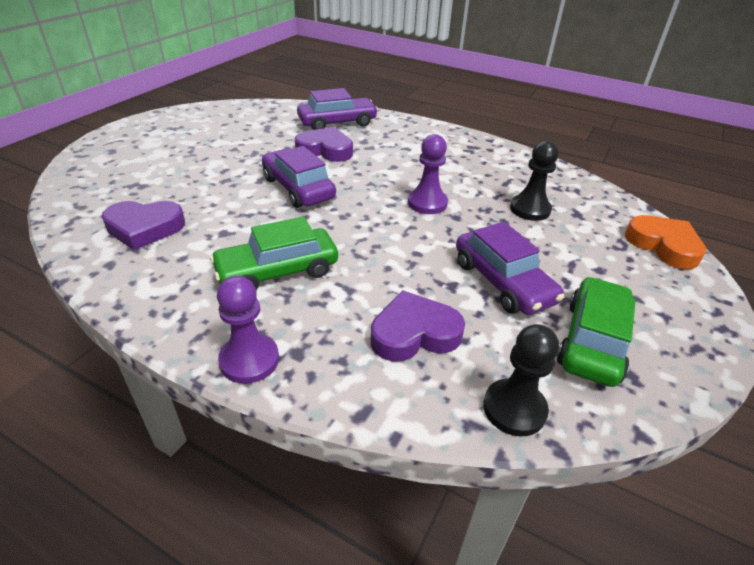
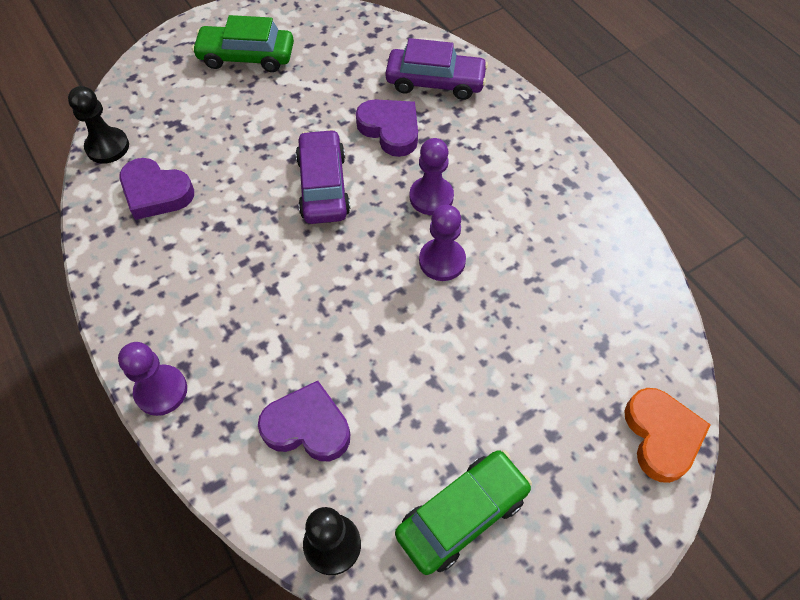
camera: 30 degrees right, 20 degrees up
(277, 271) = (237, 298): green car -> green car (246, 57)
(387, 174) = (431, 197): none -> purple pawn
(502, 282) = (435, 405): purple car -> none
(530, 209) = (551, 316): black pawn -> black pawn (107, 147)

